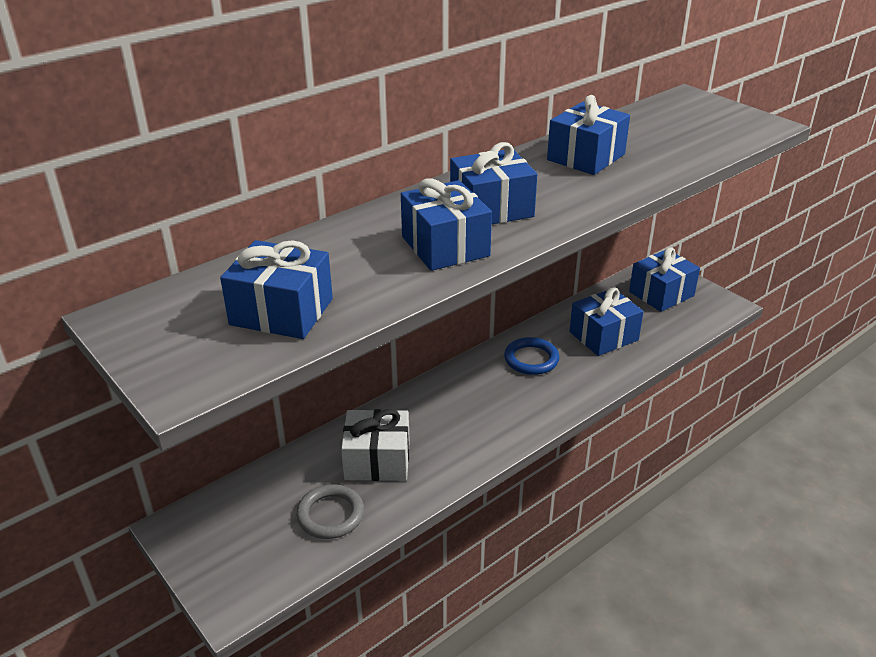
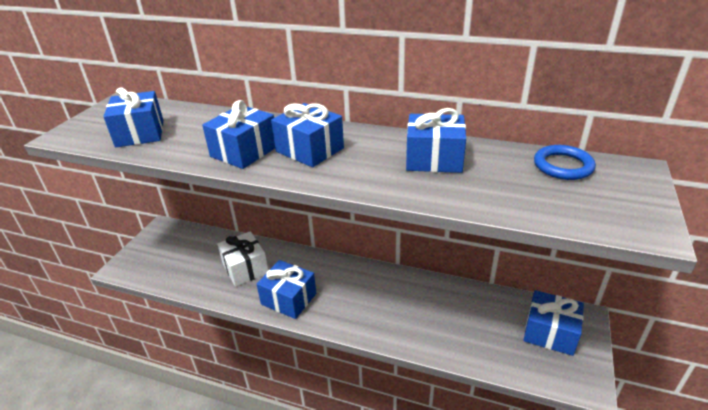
camera: 60 degrees right, 0 degrees up
(330, 515) = (193, 271): grey ring -> none
(531, 359) = (391, 291): blue ring -> blue ring (563, 166)
(603, 336) = (454, 318): blue gift -> blue gift (288, 299)

